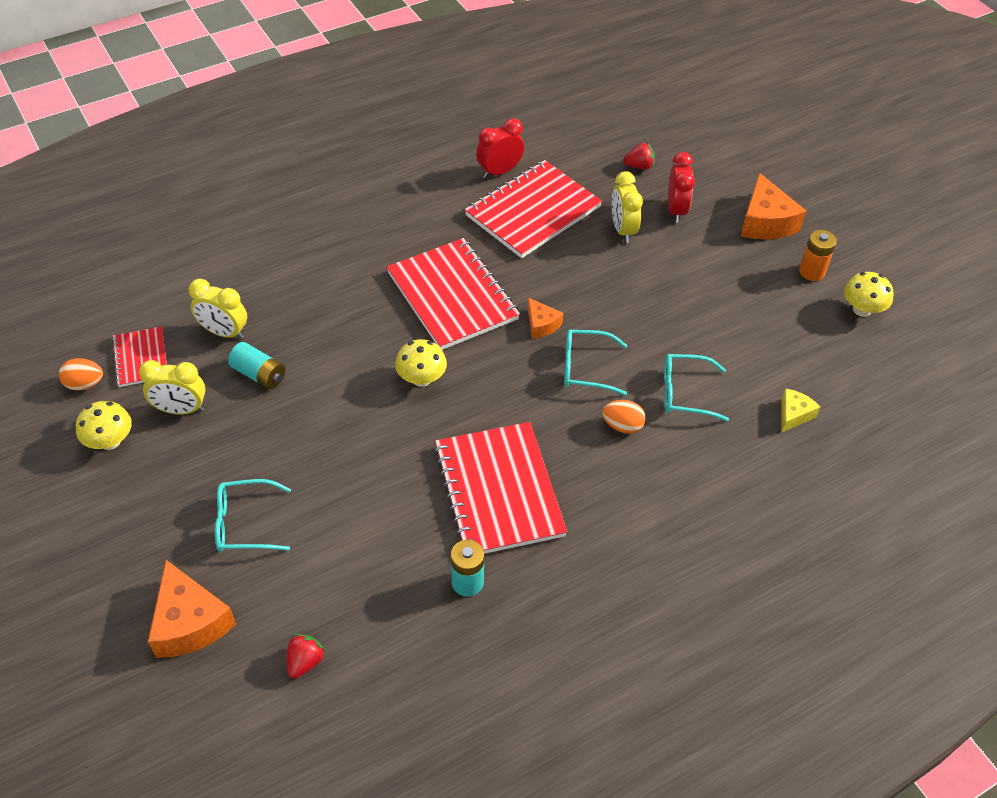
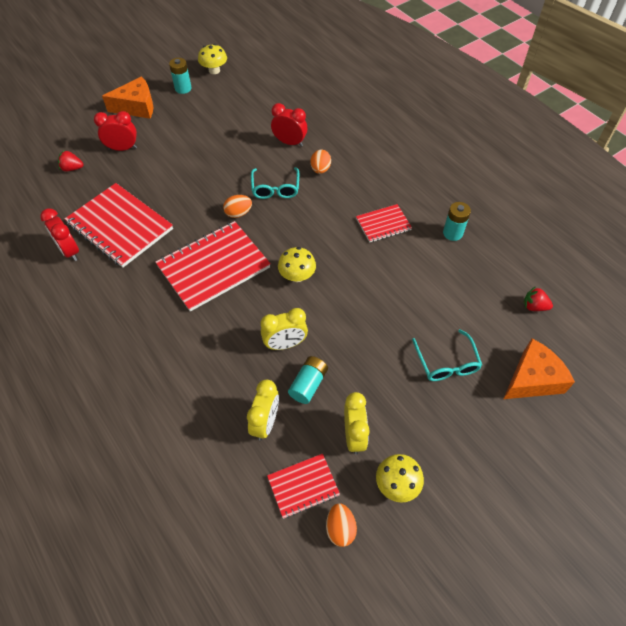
camera: 95 degrees left, 5 degrees up
(498, 491) = (383, 224): red notebook -> red notebook, size x0.52
(541, 324) = (238, 213): orange cheese -> orange egg
(622, 230) = (142, 175): yellow clock -> yellow clock (285, 344)
(639, 166) = (72, 168): red strawberry -> red strawberry turned 75 degrees counterclockwise
(685, 393) = (289, 142): turquoise glasses -> red clock
(793, 414) = (299, 99): yellow cheese -> none
(811, 272) = (183, 88): orange battery -> turquoise battery

